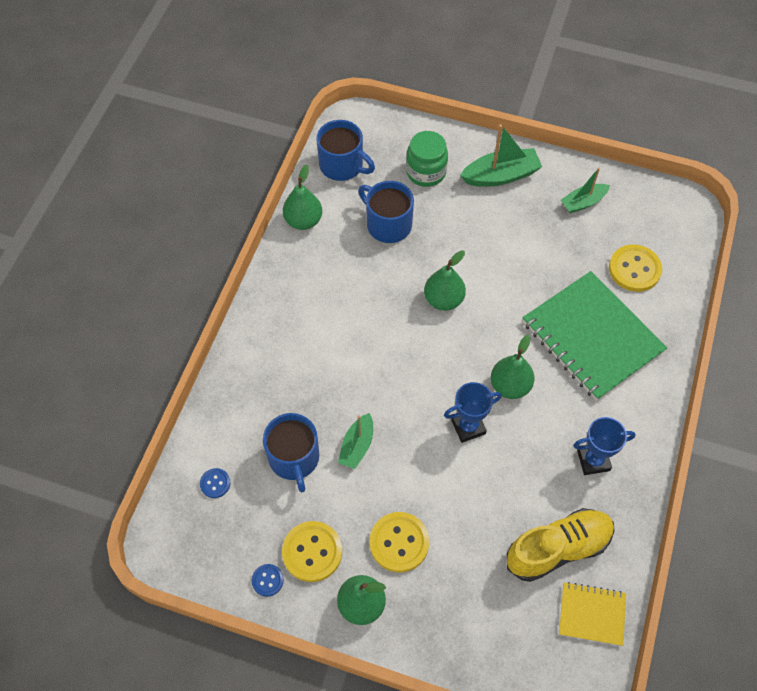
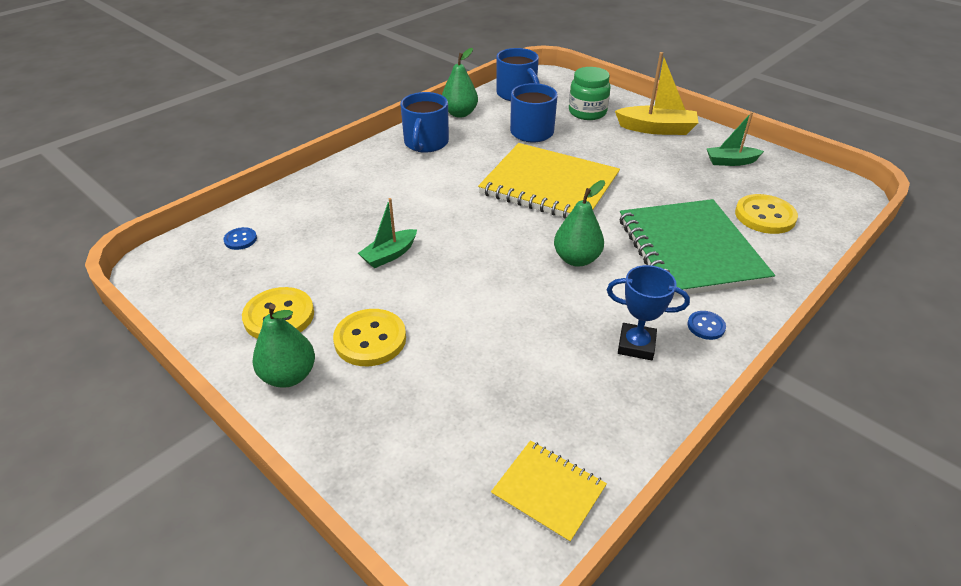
camera: 25 degrees right, 20 degrees down
(267, 580) = (218, 322): blue button -> blue button (706, 326)
(294, 458) = (324, 245): blue mug -> blue mug (426, 143)
(443, 300) = (549, 186): green pear -> yellow notebook
(468, 427) = (511, 275): blue trophy -> none
(501, 175) = (656, 129): green boat -> yellow boat
(558, 548) = (545, 409): yellow shoe -> none

